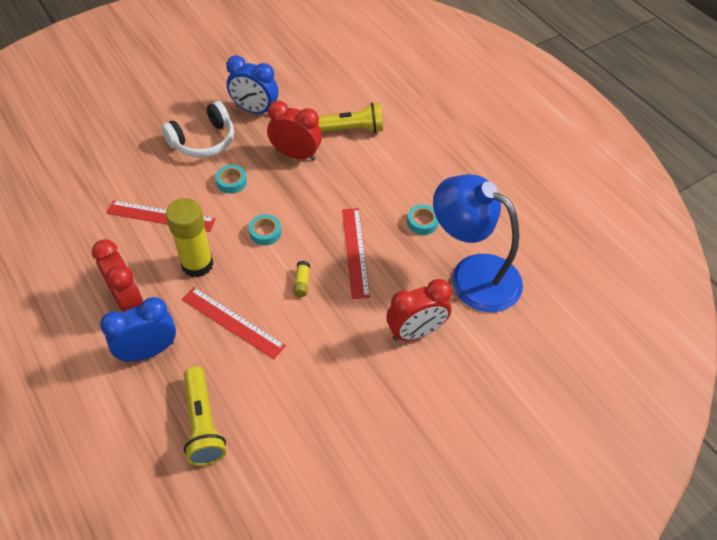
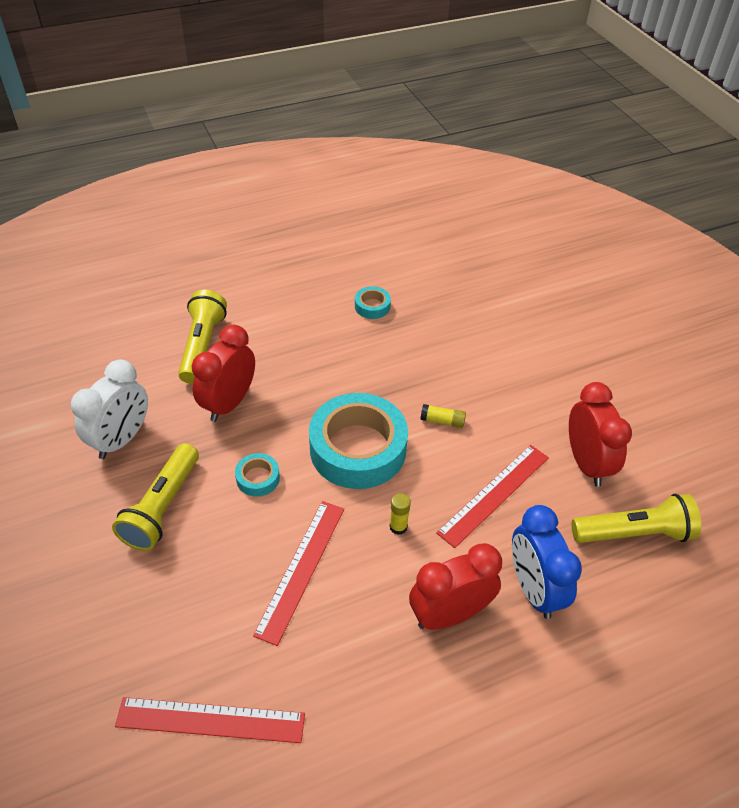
camera: 80 degrees left, 5 degrees down
(197, 264) = (398, 527): yellow glue stick -> yellow glue stick, size x0.42
(203, 141) = (162, 507): white headphones -> yellow flashlight
(255, 110) = (122, 439): blue clock -> white clock
(265, 232) = (358, 449): turquoise tape -> turquoise tape, size x2.31
(355, 252) = (404, 367): red ruler -> red ruler (210, 720)
(415, 332) = (517, 336): red clock -> red clock (586, 463)
(472, 275) = (450, 283): blue lamp -> none

